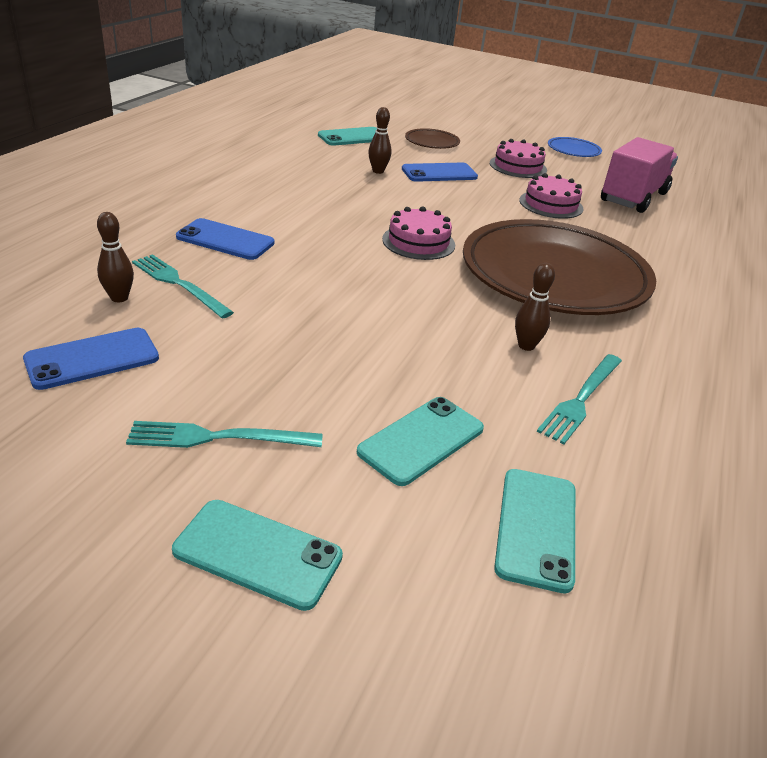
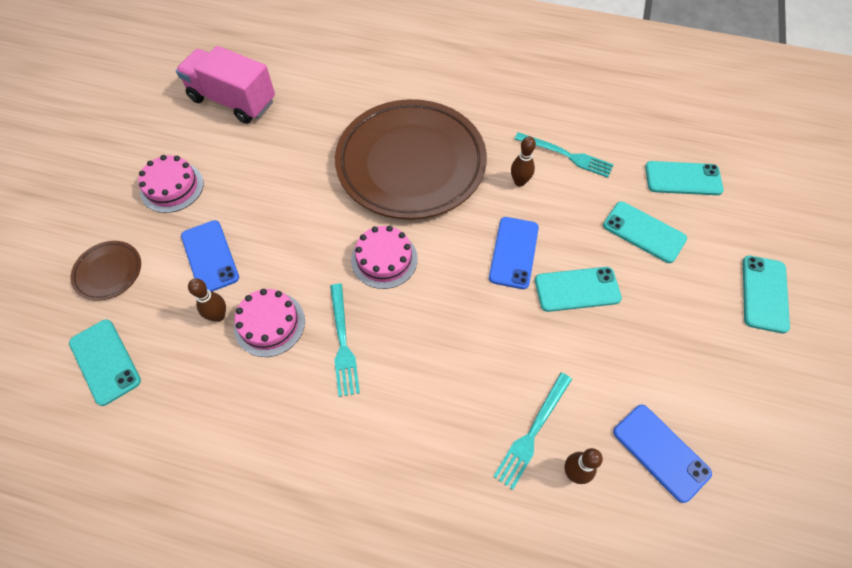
camera: 95 degrees left, 25 degrees up
(218, 437) = (696, 338): turquoise fork -> turquoise fork (342, 342)
(225, 240) = (437, 421): blue phone -> blue phone (514, 252)
(340, 352) = (577, 289): none -> turquoise phone
(551, 204) = (268, 162): pink cake -> pink cake (269, 324)
(573, 150) = (111, 138): blue plate -> none

